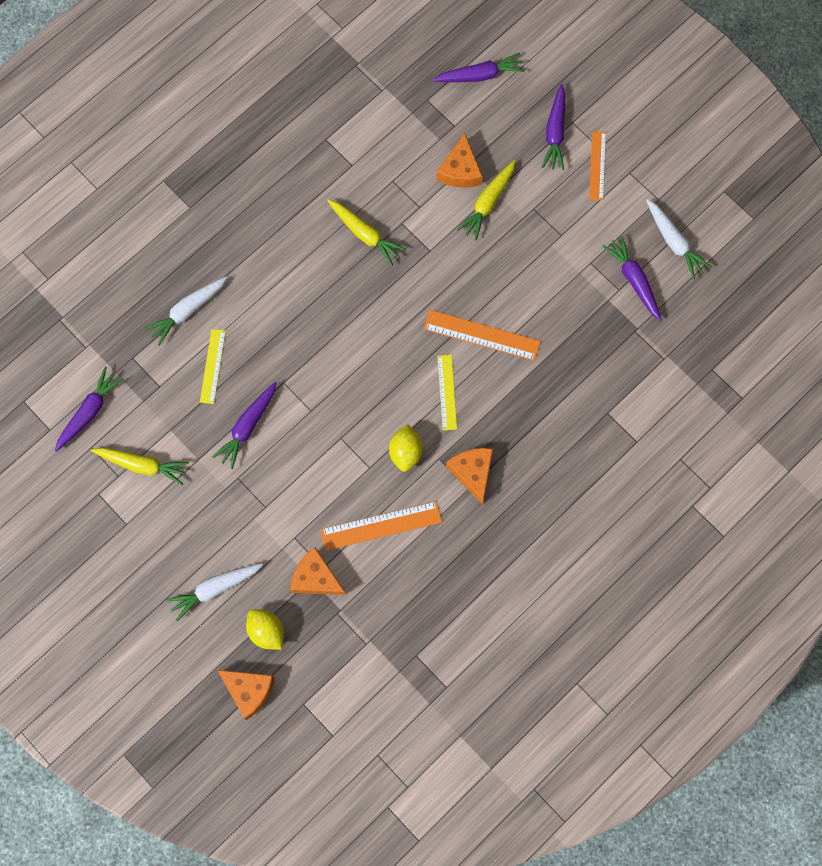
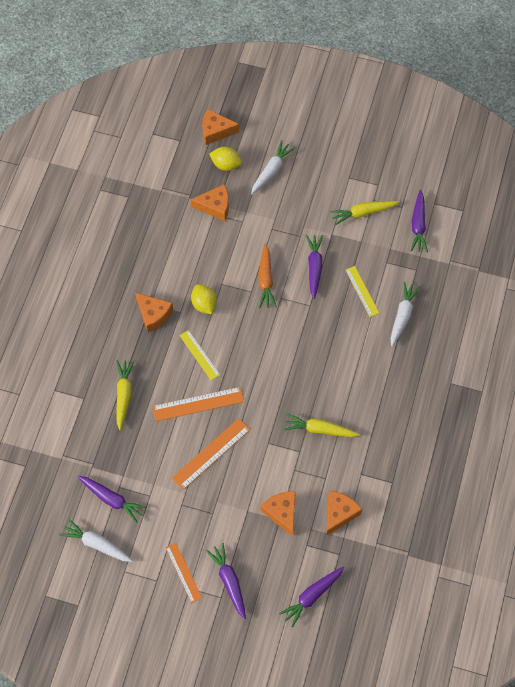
camera: 150 degrees right, 10 degrees down
(315, 443) = (265, 280): none -> orange carrot
(381, 525) = (193, 254): orange ruler -> orange ruler (211, 453)
(401, 138) = (339, 513): none -> orange cheese
(488, 203) = (247, 499): yellow carrot -> yellow carrot (124, 395)

